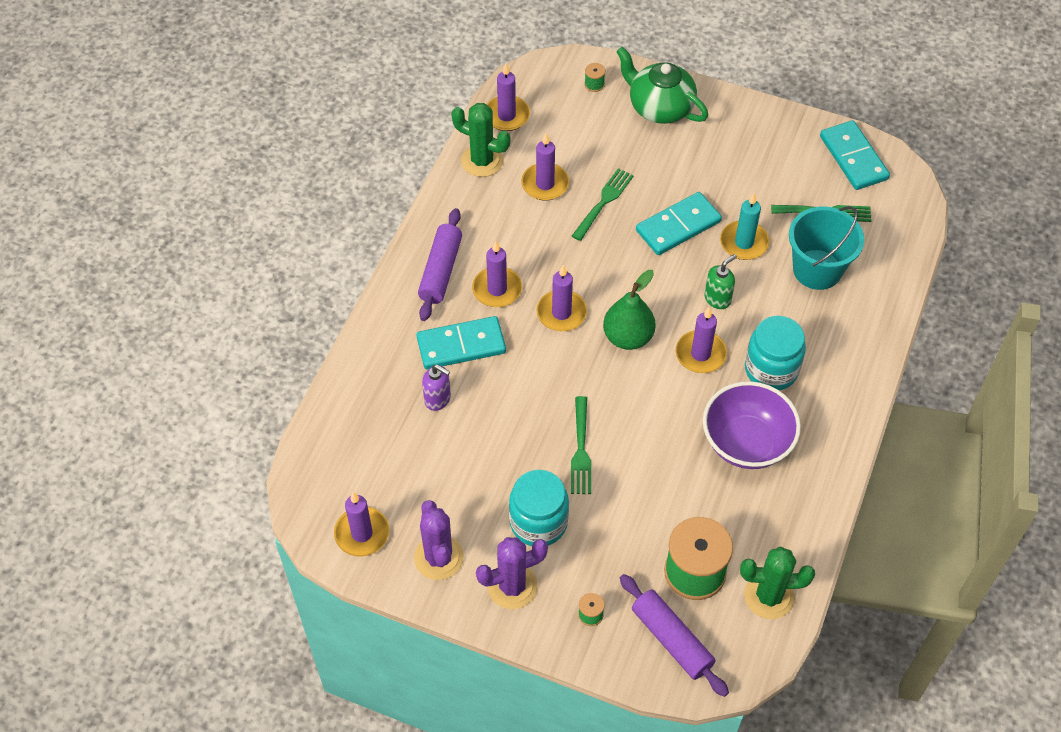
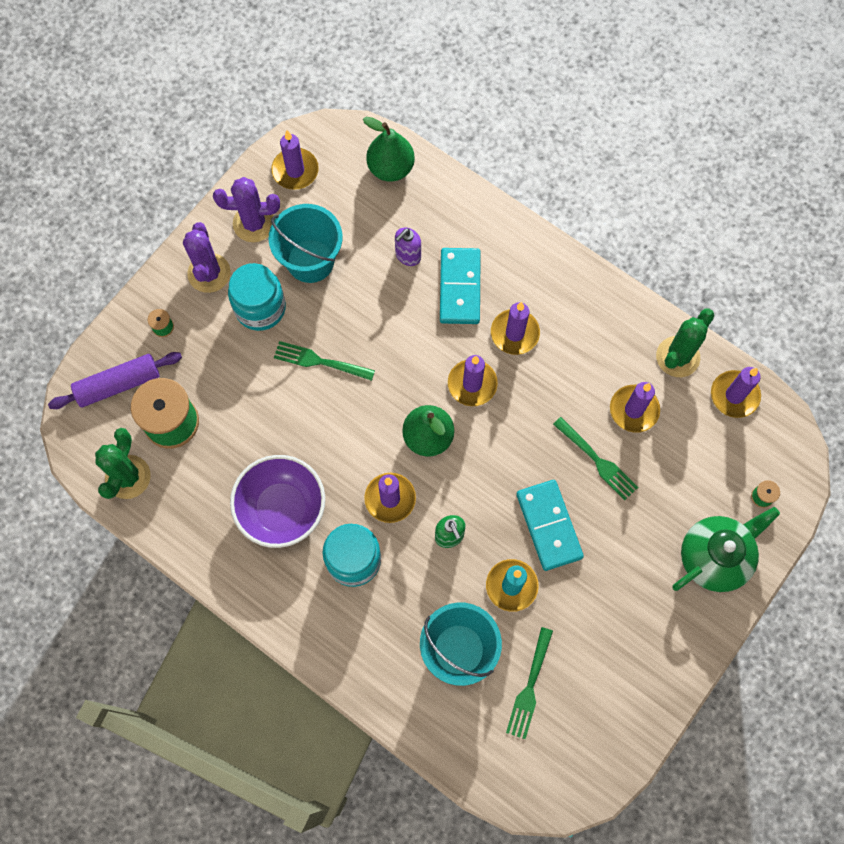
camera: 105 degrees right, 15 degrees up
(337, 439) = (390, 168): none -> green pear
(441, 271) = (549, 288): purple rolling pin -> none
(469, 489) = (310, 261): none -> turquoise bucket
(853, 158) = (597, 748): turquoise domino -> none

